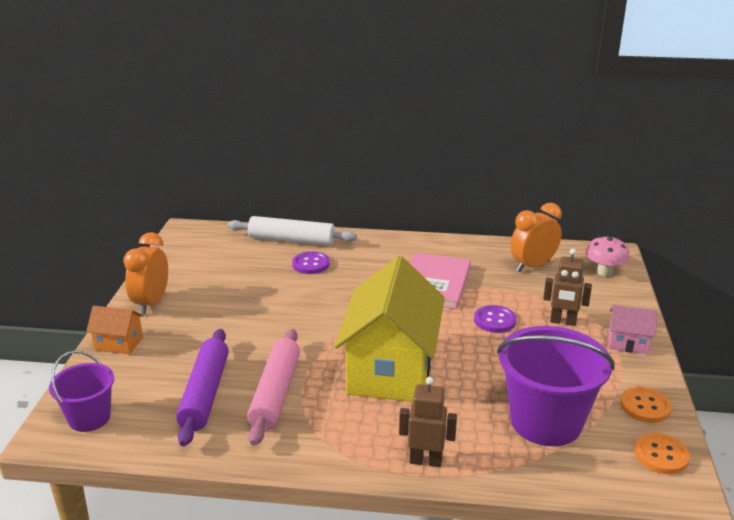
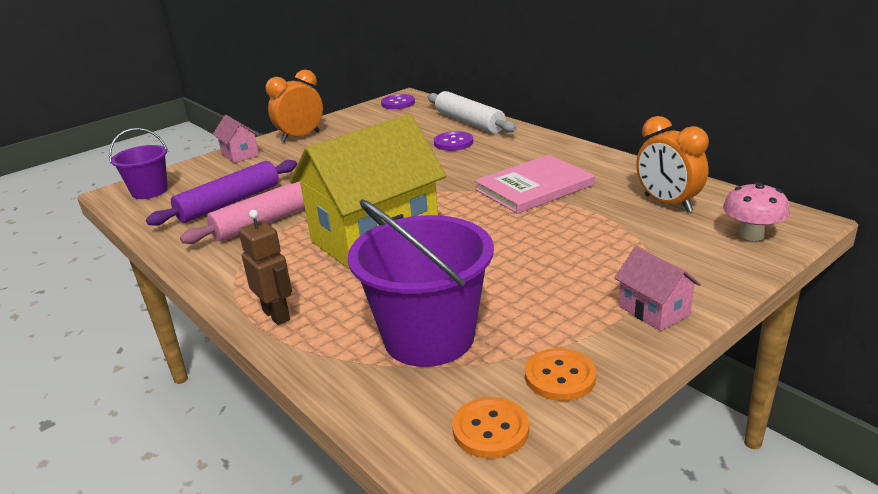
camera: 45 degrees right, 0 degrees up
(119, 343) = (240, 154): orange house -> pink house
(495, 320) = (537, 235): purple button -> purple button (398, 103)
(532, 266) = (667, 203): orange clock -> orange clock turned 135 degrees counterclockwise
(563, 322) = (610, 262): brown robot -> none

